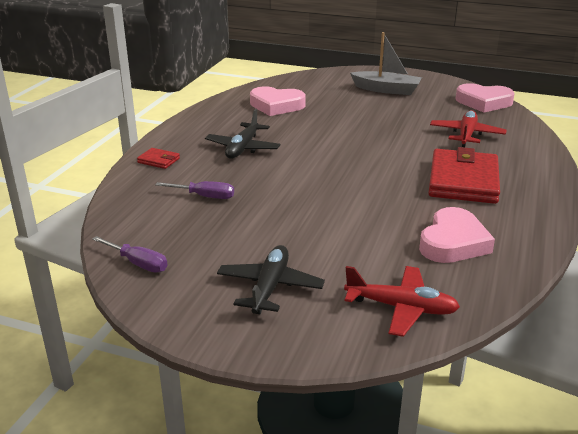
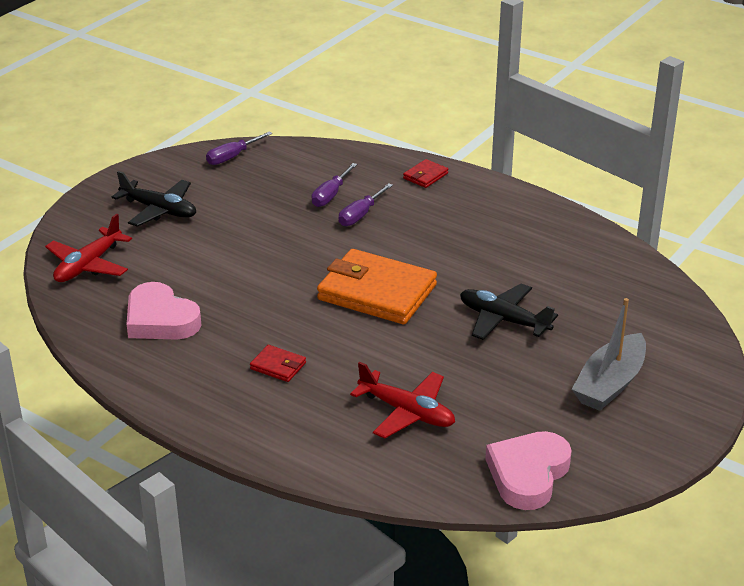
camera: 105 degrees right, 5 degrees up
(234, 179) = (360, 215): none -> purple screwdriver
(243, 148) = (436, 229): black plane -> black plane (503, 320)
(276, 105) = (567, 270): pink heart -> none
(344, 159) = (377, 292): none -> orange wallet
(463, 181) = (278, 366): red wallet -> red wallet, size x0.43

